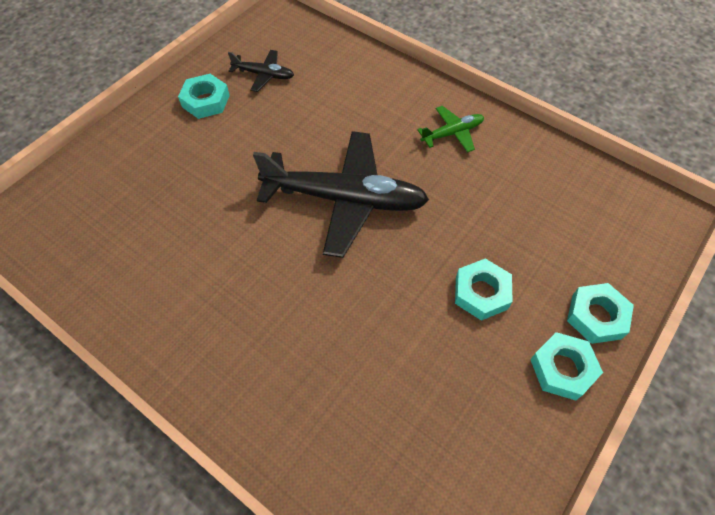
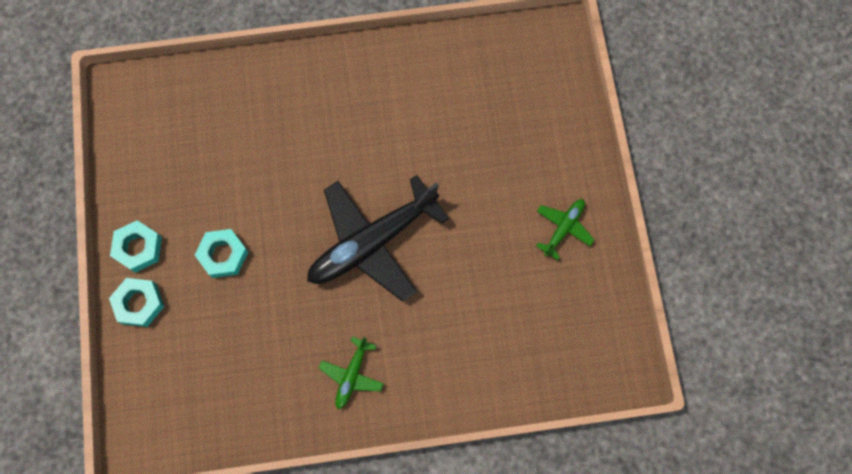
camera: 135 degrees right, 15 degrees up
(205, 101) = (563, 228): turquoise nut -> green plane
(263, 75) = (553, 294): black plane -> none

